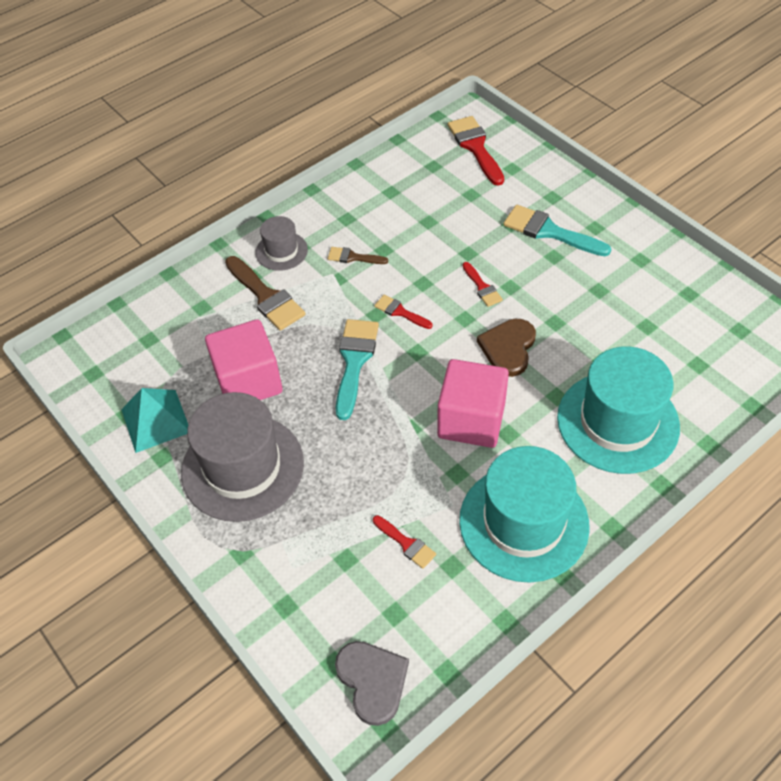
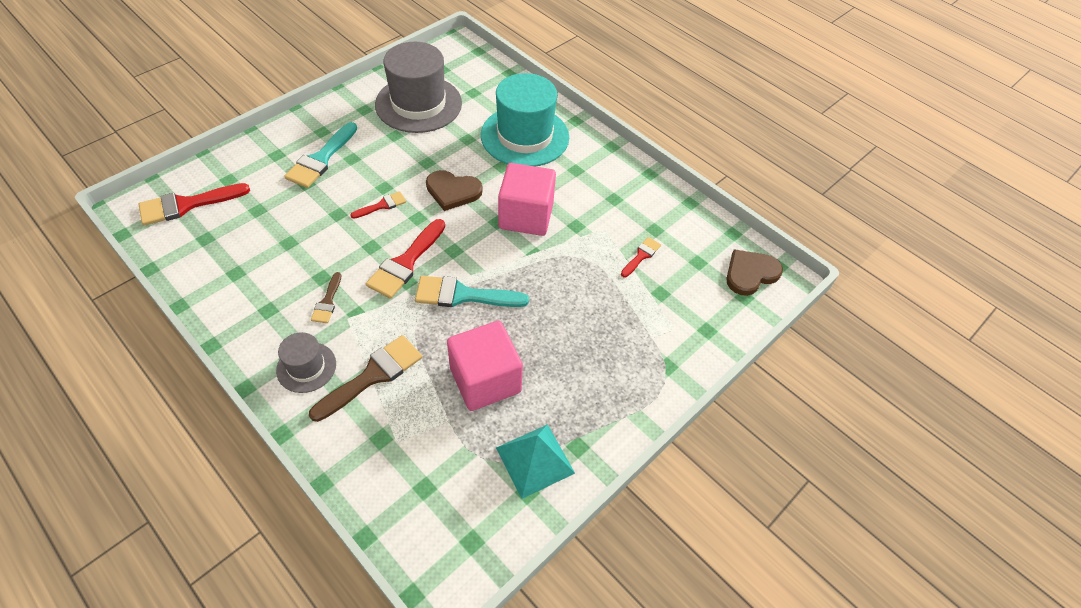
camera: 100 degrees left, 0 degrees up
(242, 467) = (583, 374): grey hat -> grey hat (418, 104)
(372, 681) = (750, 273): grey heart -> brown heart
(400, 312) = (405, 263): red brush -> red brush, size x1.83
(523, 522) = (614, 190): turquoise hat -> none

